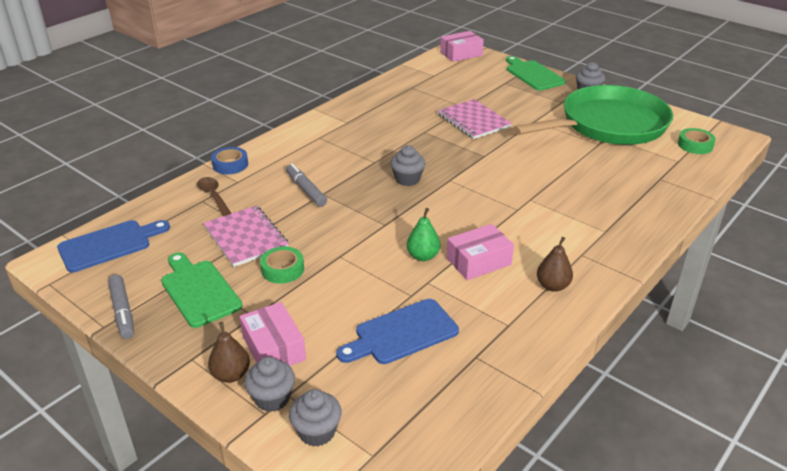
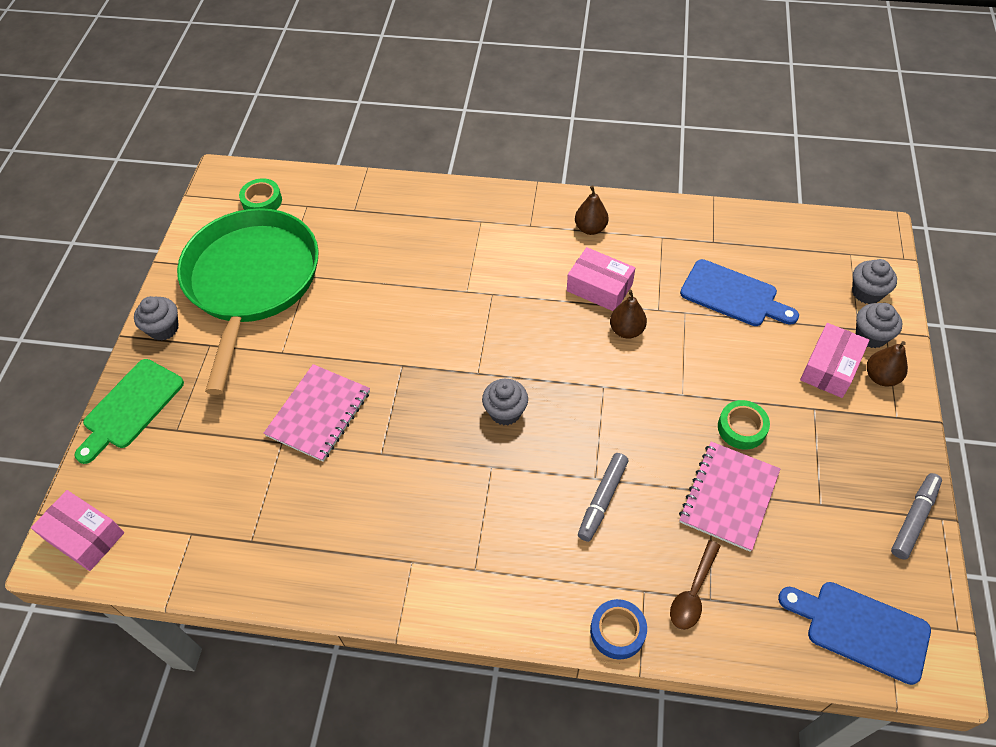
camera: 120 degrees left, 20 degrees up
(199, 291) = (831, 476): green cutting board -> none
(423, 256) = (626, 330): green pear -> brown pear
(609, 125) = (251, 281): green pan -> green pan turned 60 degrees clockwise

